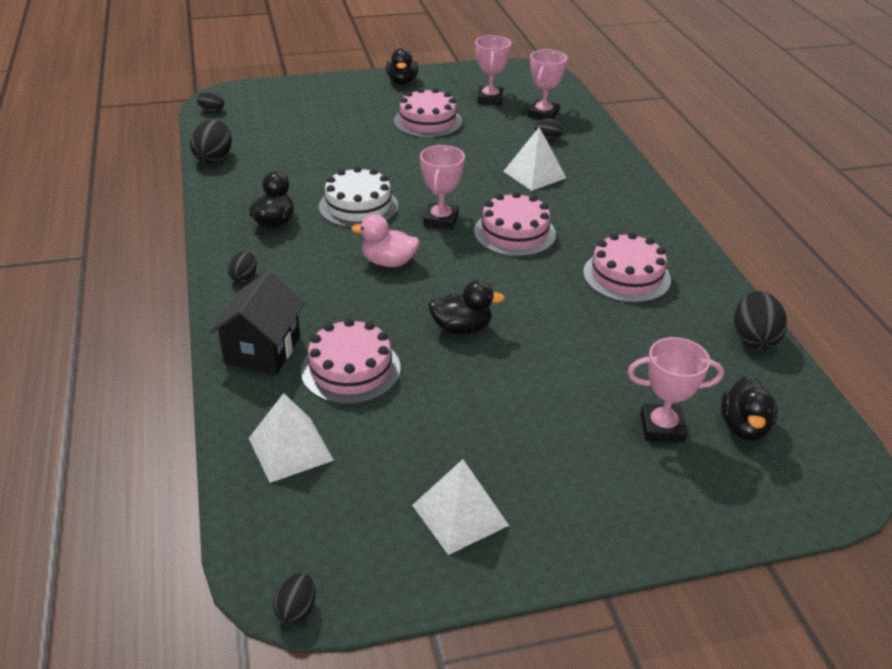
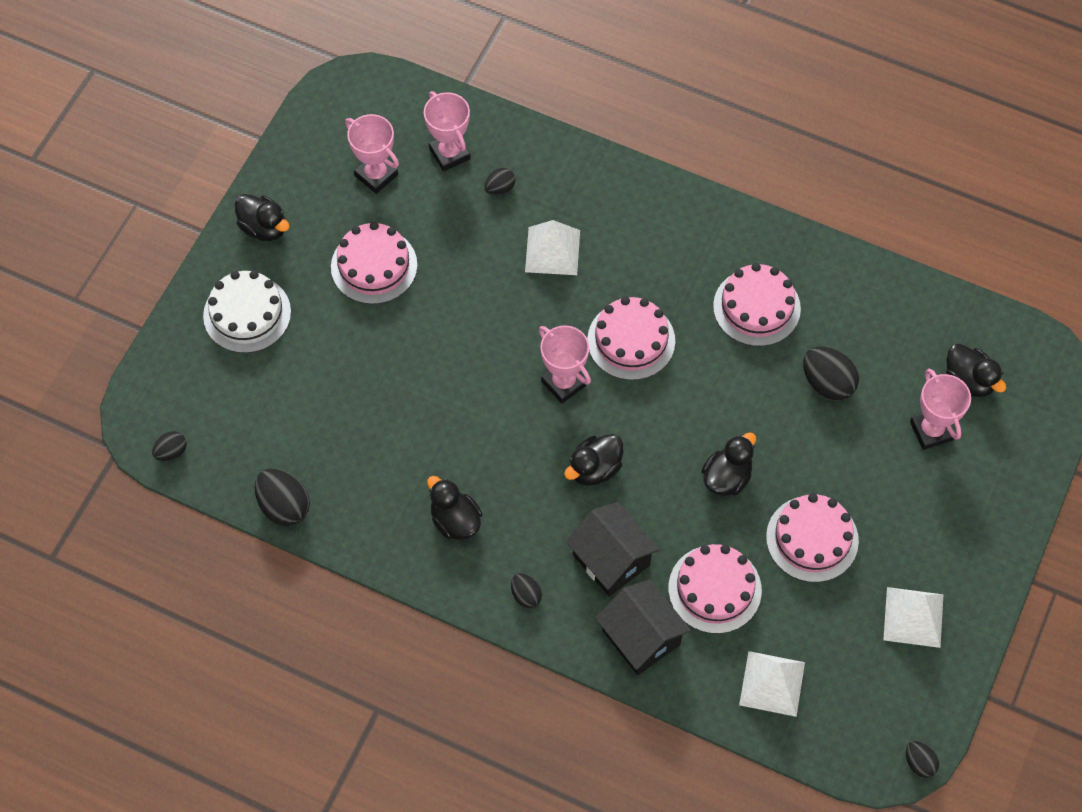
camera: 50 degrees left, 25 degrees up
(318, 303) = (611, 560): none -> black house
(358, 206) = (484, 434): white cake -> white cake (247, 314)
(388, 262) = (594, 469): pink duck -> black duck
(463, 404) = (812, 539): none -> pink cake
(662, 427) = (931, 431): pink trophy -> pink trophy turned 60 degrees counterclockwise
(753, 339) = (894, 289): black egg -> black egg (827, 383)

